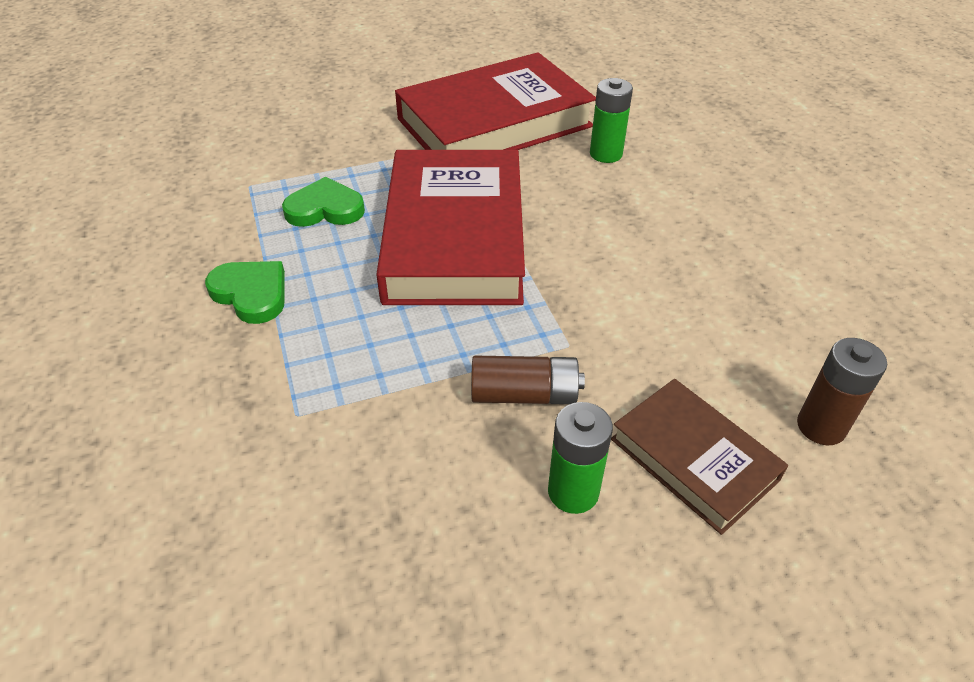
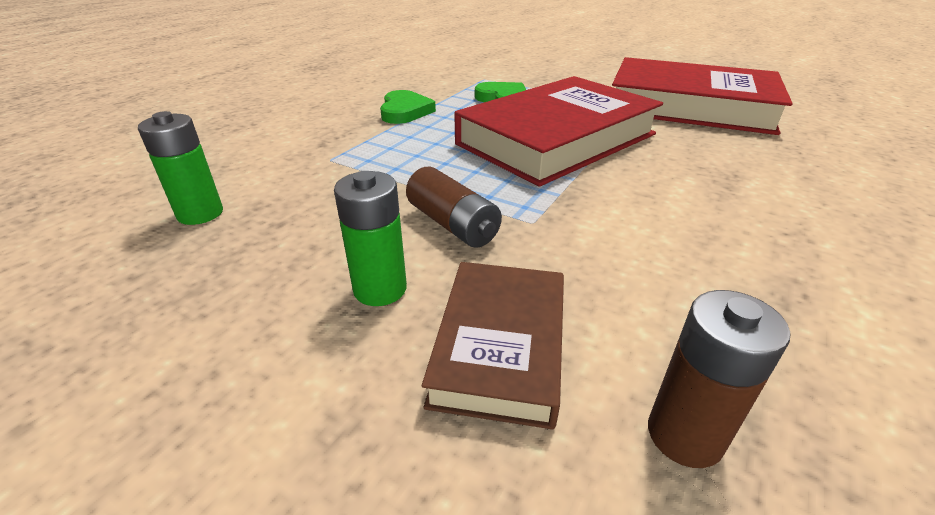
camera: 50 degrees right, 10 degrees down
(606, 154) = (764, 151): green battery -> green battery (200, 214)

